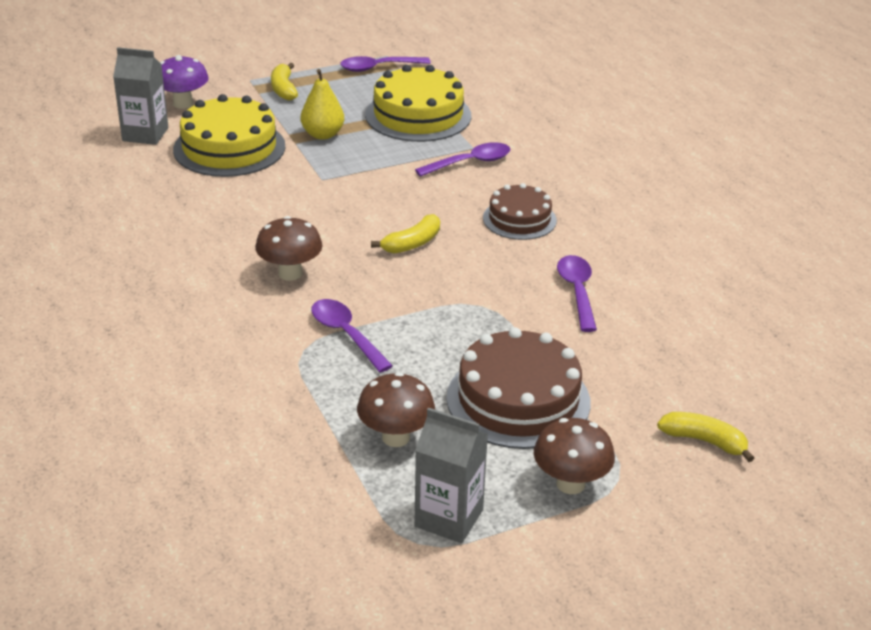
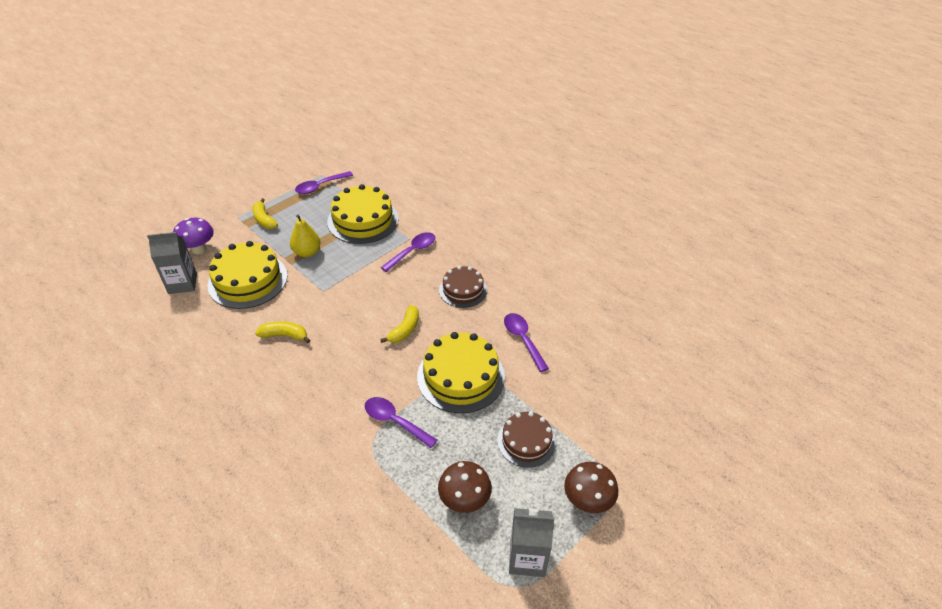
camera: 20 degrees left, 10 degrees up
(290, 273) = (335, 379): brown mushroom -> none
(463, 310) = (461, 376): none -> yellow cake
(518, 400) = (526, 441): brown cake -> brown cake, size x0.62
(704, 441) = (648, 437): yellow banana -> yellow banana (284, 335)

